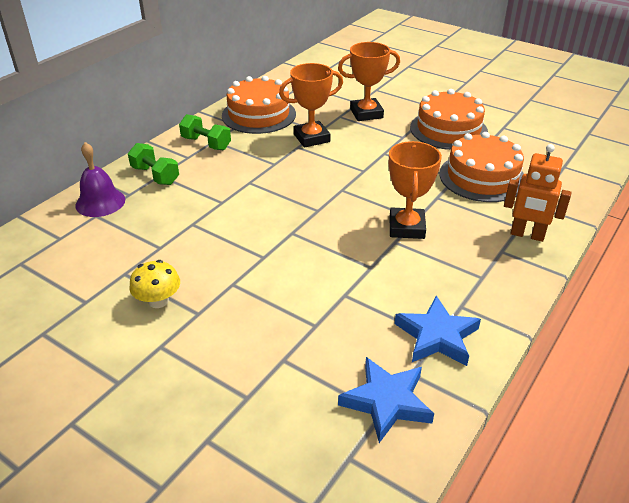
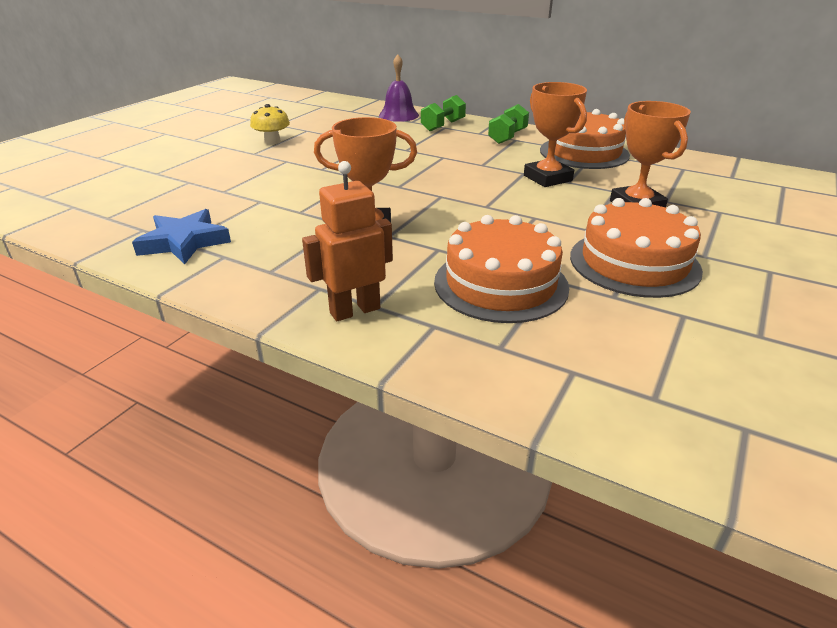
camera: 85 degrees right, 5 degrees down
(387, 402) = (117, 219): blue star -> none
(527, 235) = (354, 310): orange robot -> orange robot turned 45 degrees clockwise

